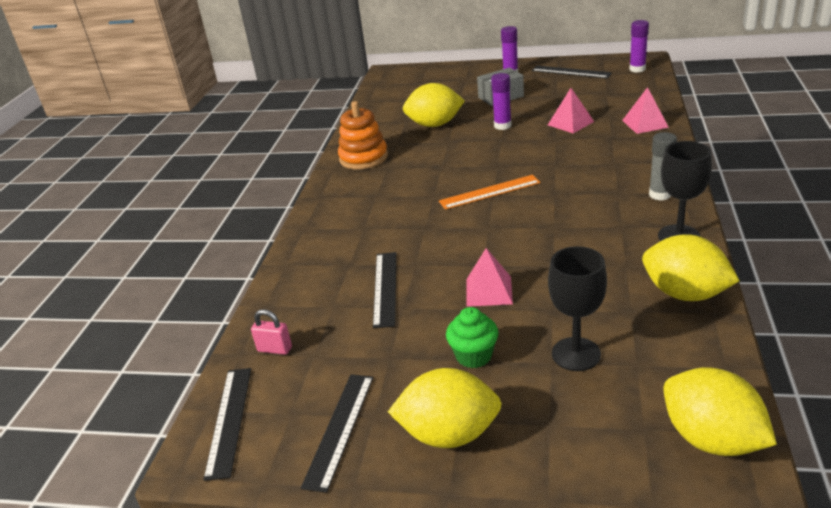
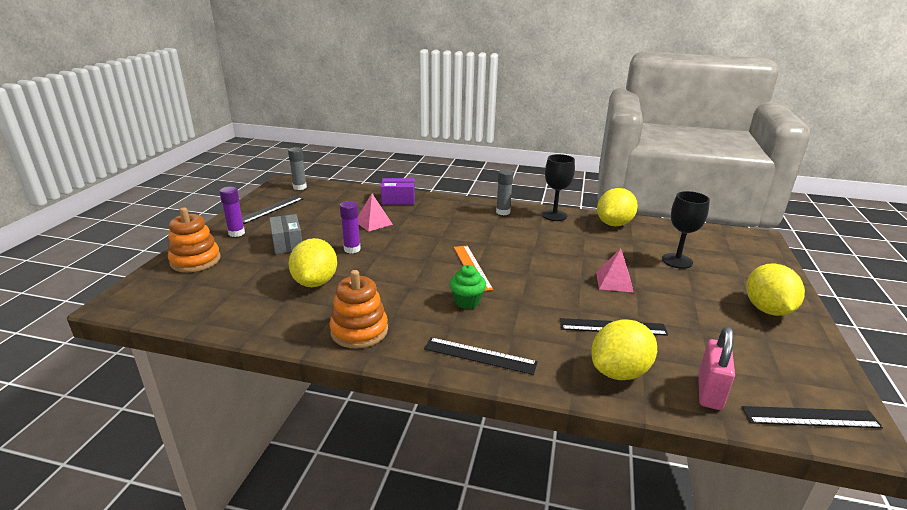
camera: 90 degrees left, 5 degrees down
(275, 349) = (709, 392): pink padlock -> pink padlock, size x1.64
(340, 429) = (787, 354): black ruler -> black ruler (480, 355)
(455, 74) = (195, 260): none -> orange stacking toy
(474, 356) = (689, 294): green cupcake -> green cupcake (467, 302)
(637, 69) = (300, 187): purple glue stick -> grey glue stick
(645, 123) = (398, 200): pink pyramid -> purple box
(711, 439) = (731, 238): yellow lemon -> yellow lemon (619, 372)

